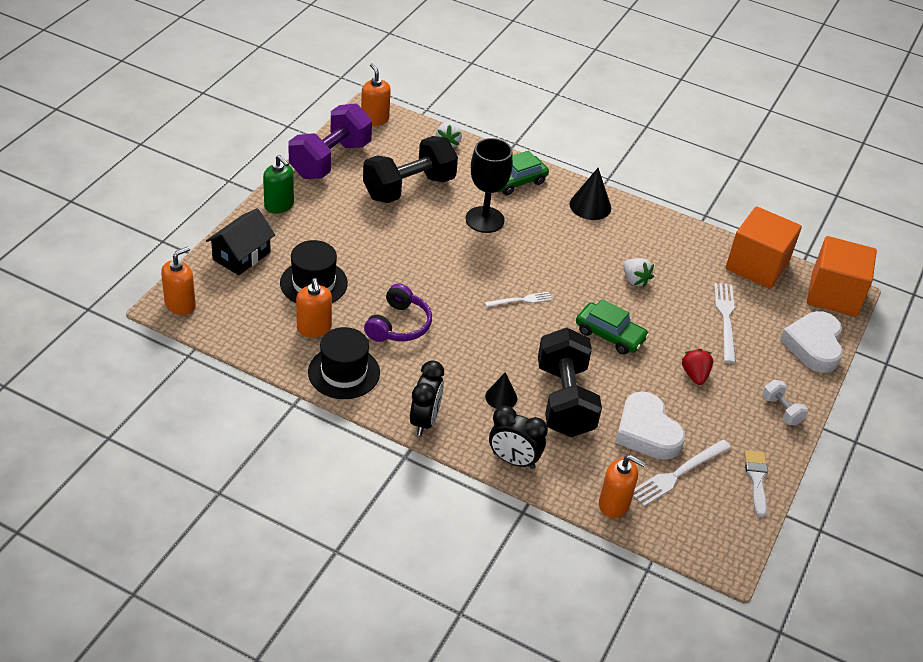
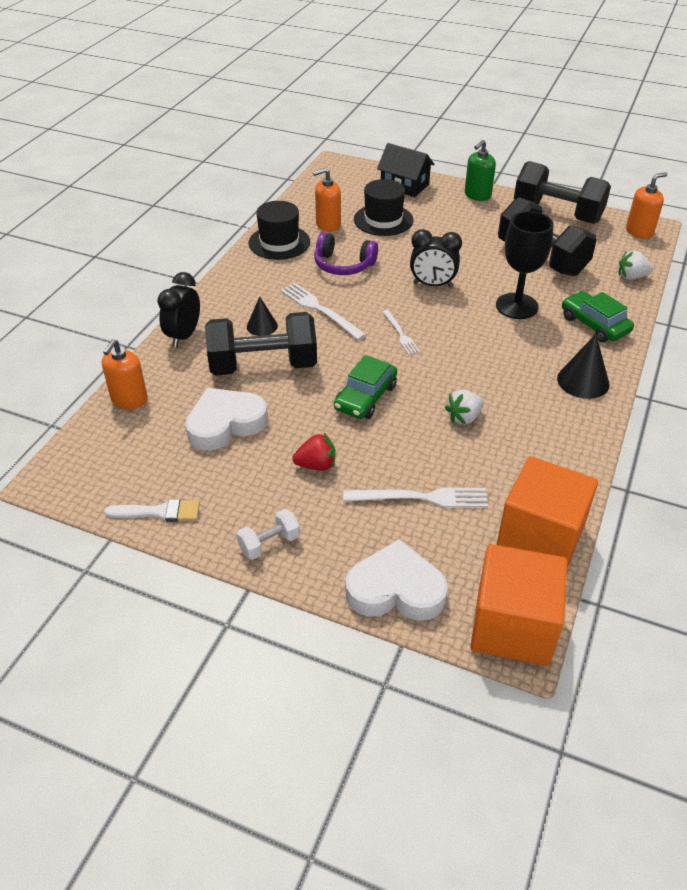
camera: 90 degrees right, 0 degrees up
(180, 305) = (338, 168): orange soap dispenser -> none
(330, 160) = (557, 213): purple dumbbell -> black dumbbell
(425, 421) = (228, 285): black clock -> black clock (432, 285)
(678, 474) = (167, 446): white fork -> white fork (320, 310)

